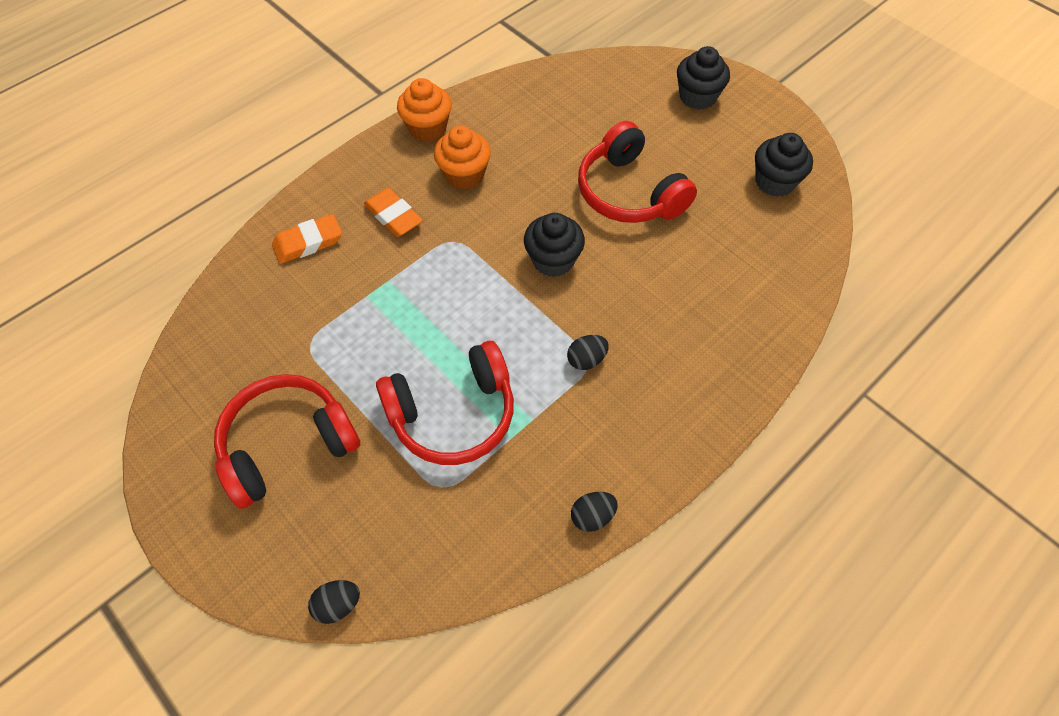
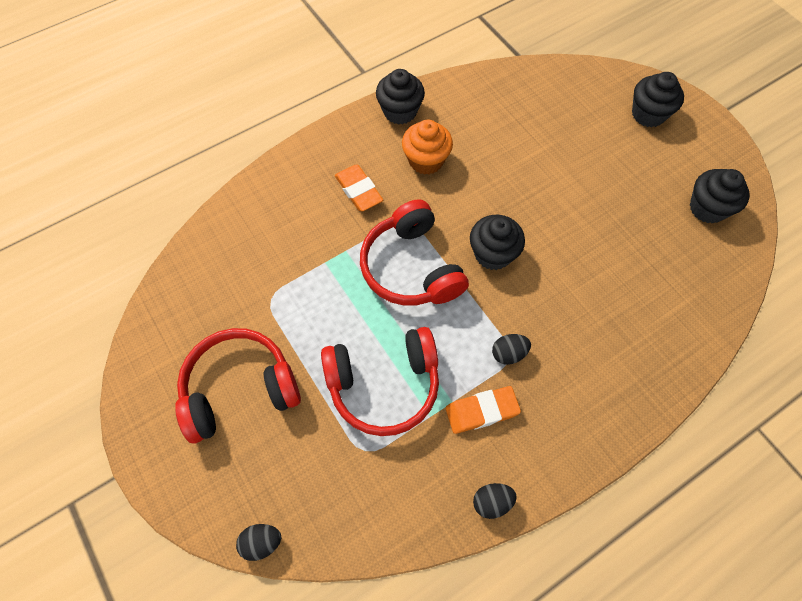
camera: 10 degrees right, 5 degrees up
(308, 243) = (282, 205): orange eraser -> orange eraser (481, 411)
(427, 128) = (400, 111): orange cupcake -> black cupcake
(629, 192) = (571, 199): red headphones -> red headphones (411, 267)

